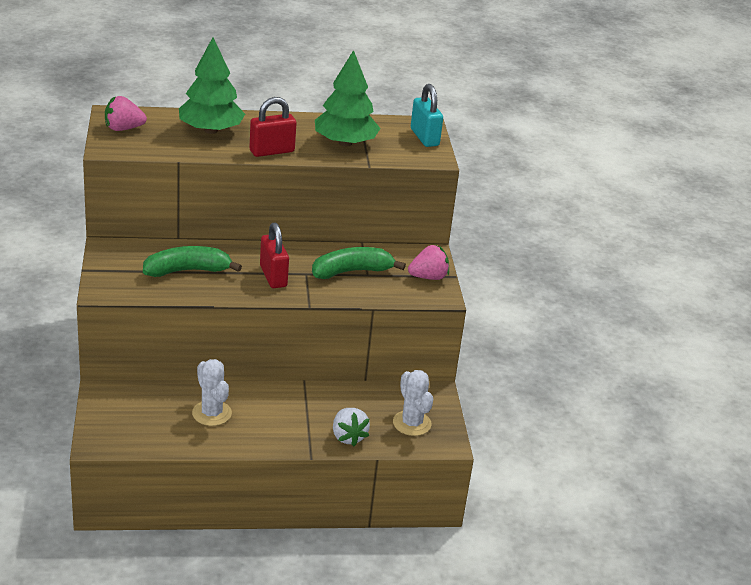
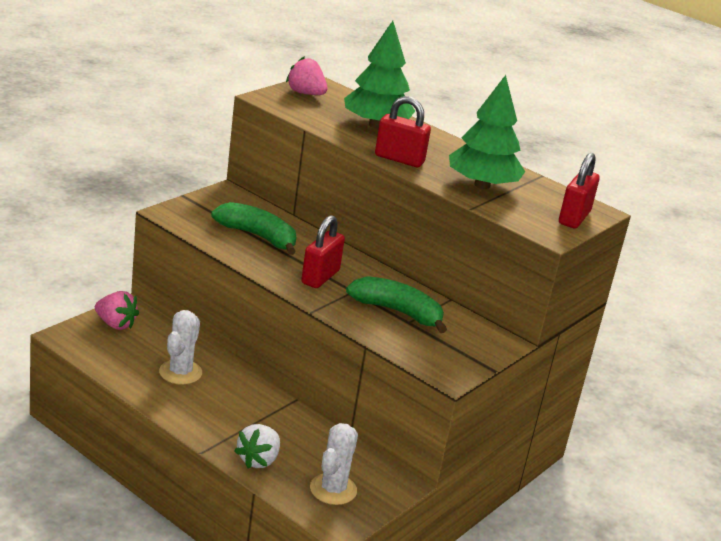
camera: 45 degrees right, 5 degrees down
(424, 137) = (574, 218): turquoise padlock -> red padlock
(428, 277) = (464, 356): pink strawberry -> pink strawberry (116, 324)

